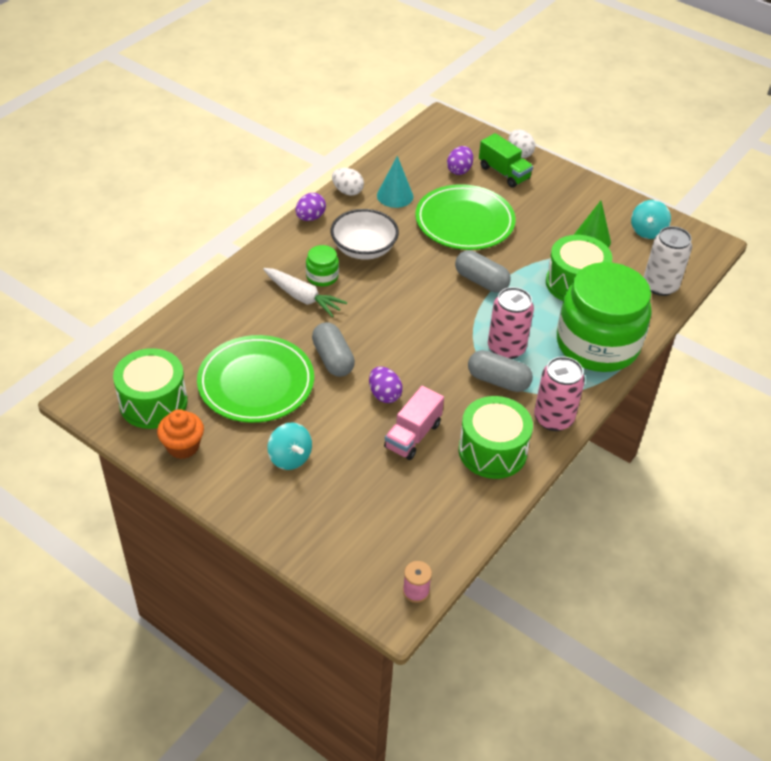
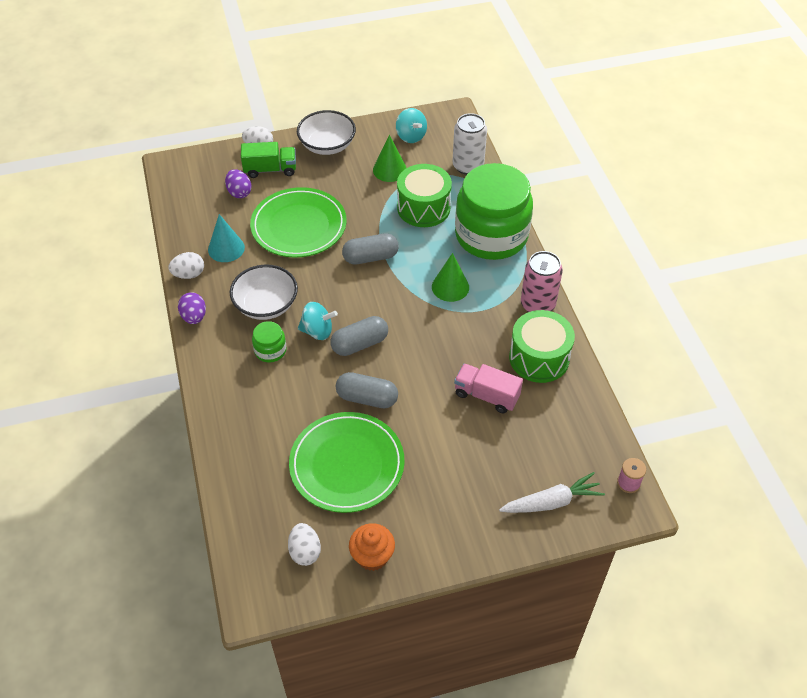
camera: 50 degrees left, 5 degrees up
(153, 402) = (305, 551): green drum -> white egg
(290, 458) = (445, 488): turquoise spinning top -> turquoise spinning top (317, 331)
(303, 297) = (281, 377): white carrot -> white carrot (551, 502)
(384, 395) = (432, 388): purple egg -> none
(413, 435) = (486, 395): pink truck -> pink truck turned 135 degrees clockwise
(498, 380) = (477, 312): grey capsule -> grey capsule (360, 344)
(506, 348) = (450, 287): pink can -> green cone
(571, 189) = (327, 145): none -> white bowl

